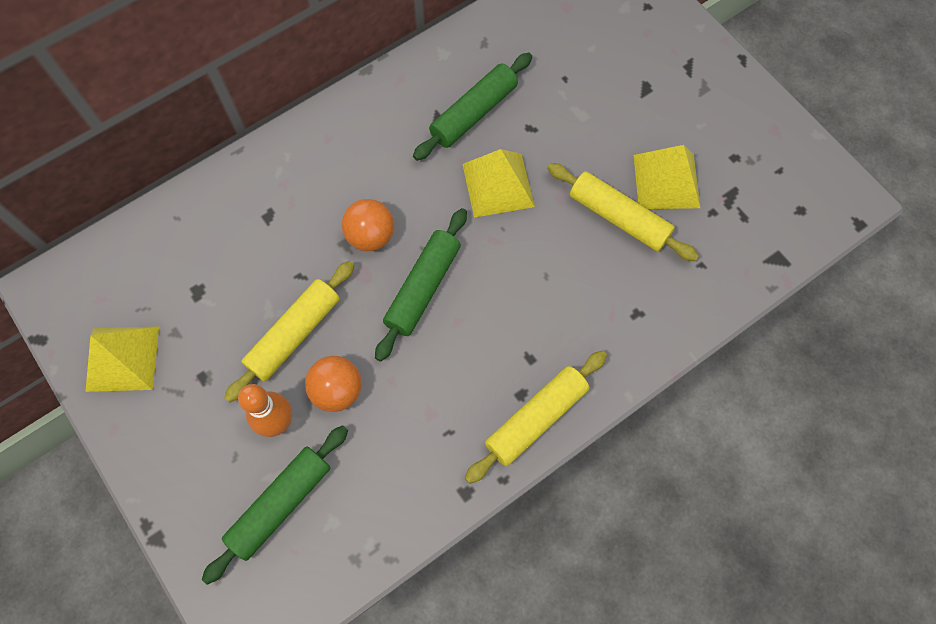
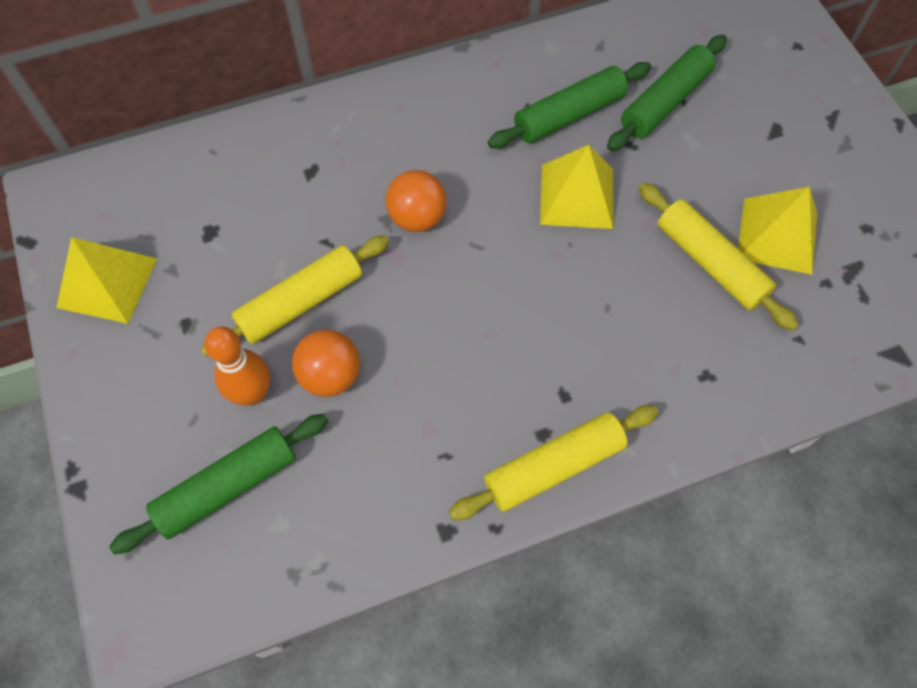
camera: 15 degrees right, 5 degrees down
(423, 288) = (460, 287): green rolling pin -> green rolling pin (665, 102)

